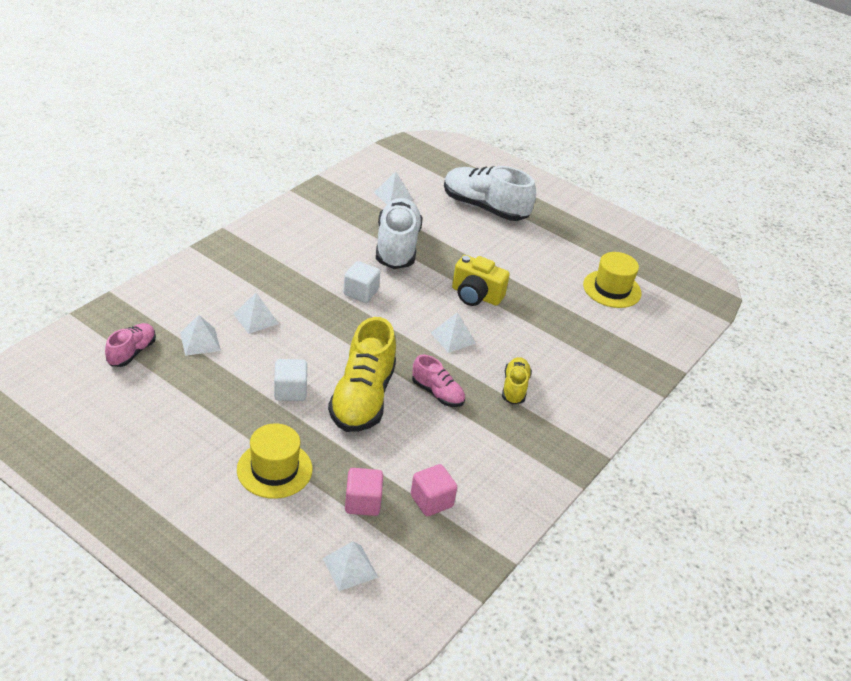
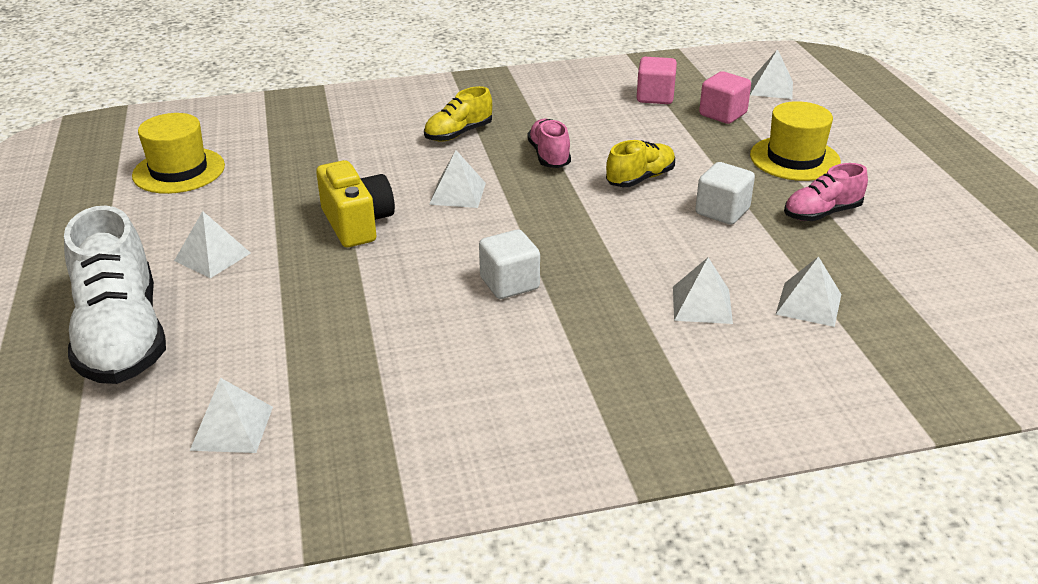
camera: 135 degrees left, 5 degrees down
(132, 352) = (923, 324): pink shoe -> pink shoe (822, 213)
(362, 398) = (640, 178): yellow shoe -> yellow shoe, size x0.53
(397, 247) = (365, 328): white shoe -> none
(511, 251) = (212, 256): none -> white pyramid

